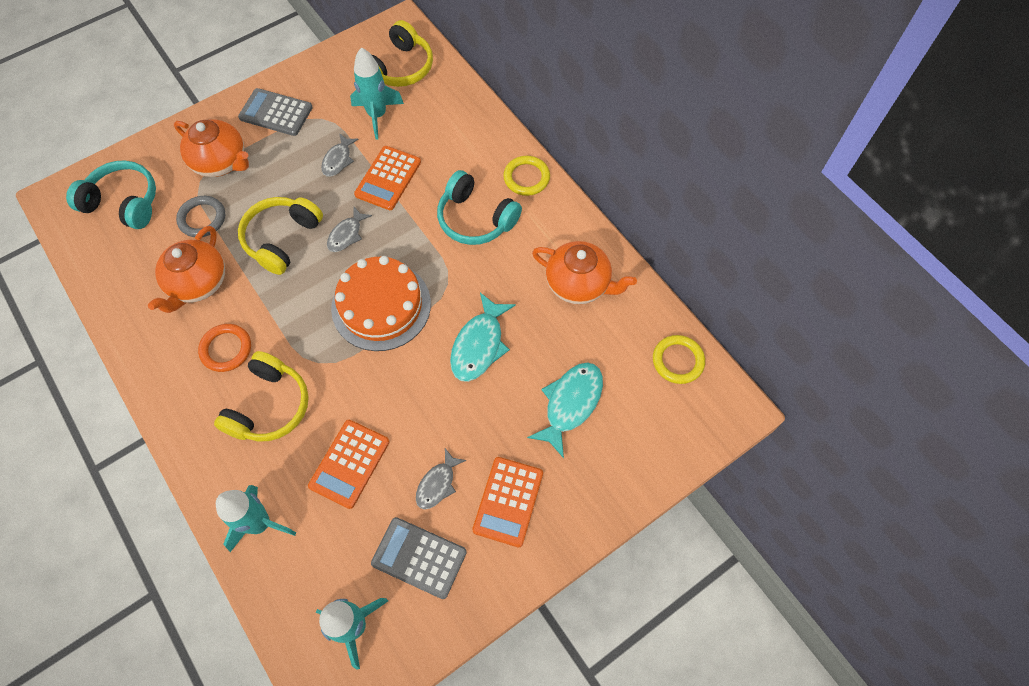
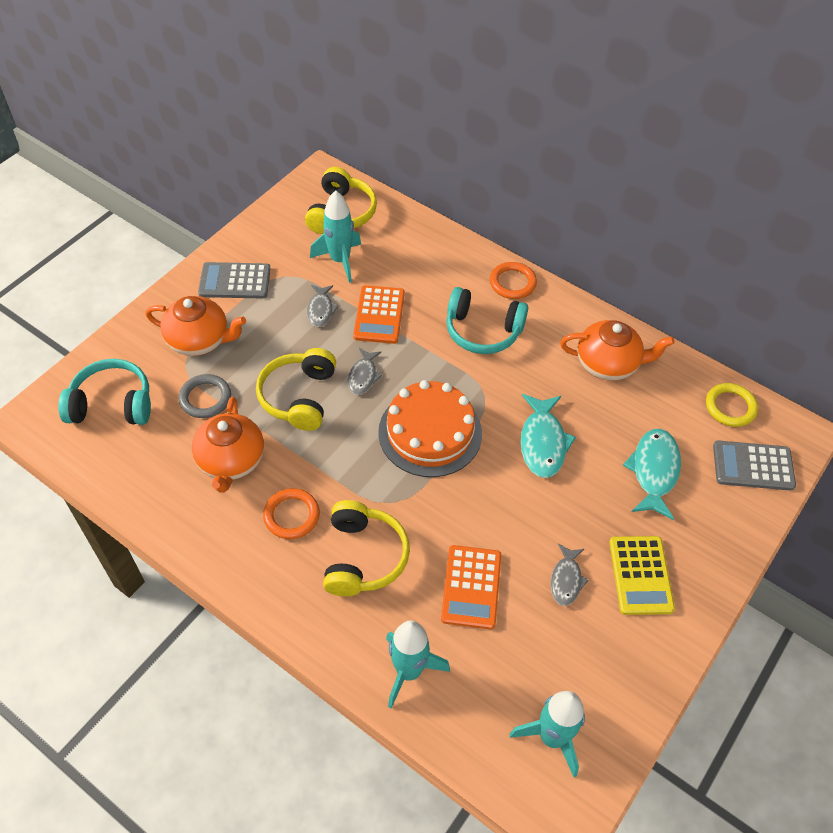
camera: 20 degrees left, 10 degrees down
(419, 557) = (582, 653): grey calculator -> grey calculator (753, 466)
(508, 501) = (640, 575): orange calculator -> yellow calculator
(526, 178) = (512, 283): yellow ring -> orange ring

